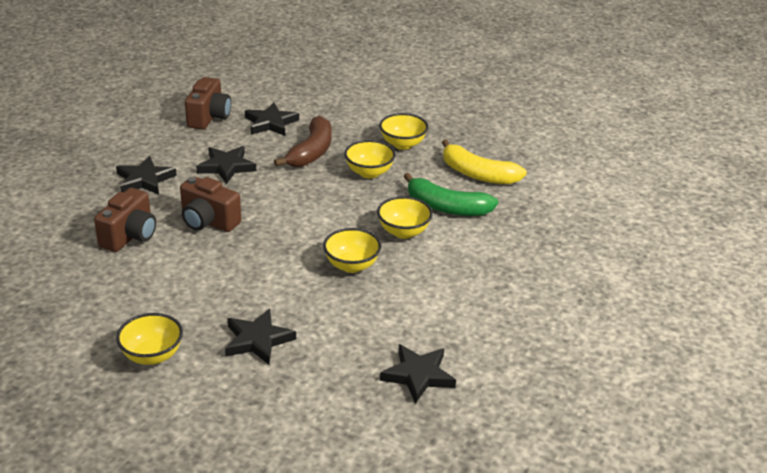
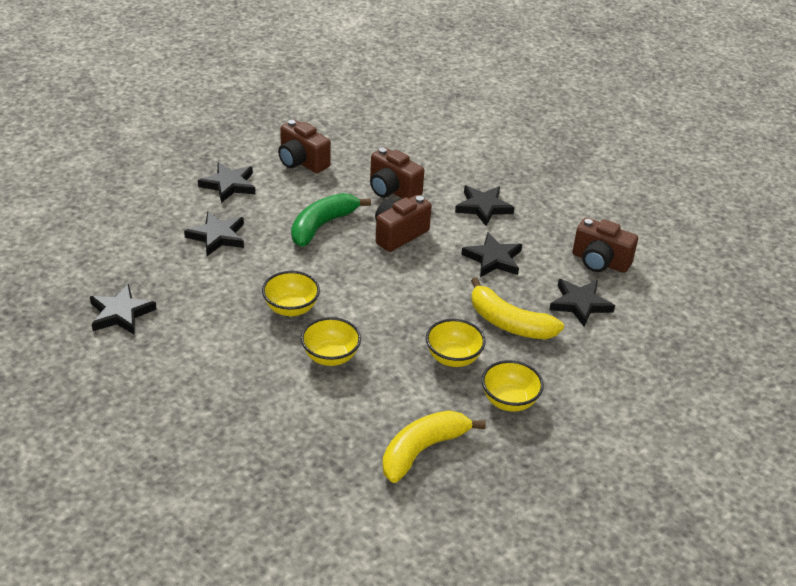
camera: 105 degrees right, 5 degrees up
(87, 309) = (301, 162): none -> brown camera
(152, 356) = (229, 185): yellow bowl -> black star
(311, 152) = (509, 323): brown banana -> yellow banana
(446, 207) = (363, 402): green banana -> green banana (322, 226)

